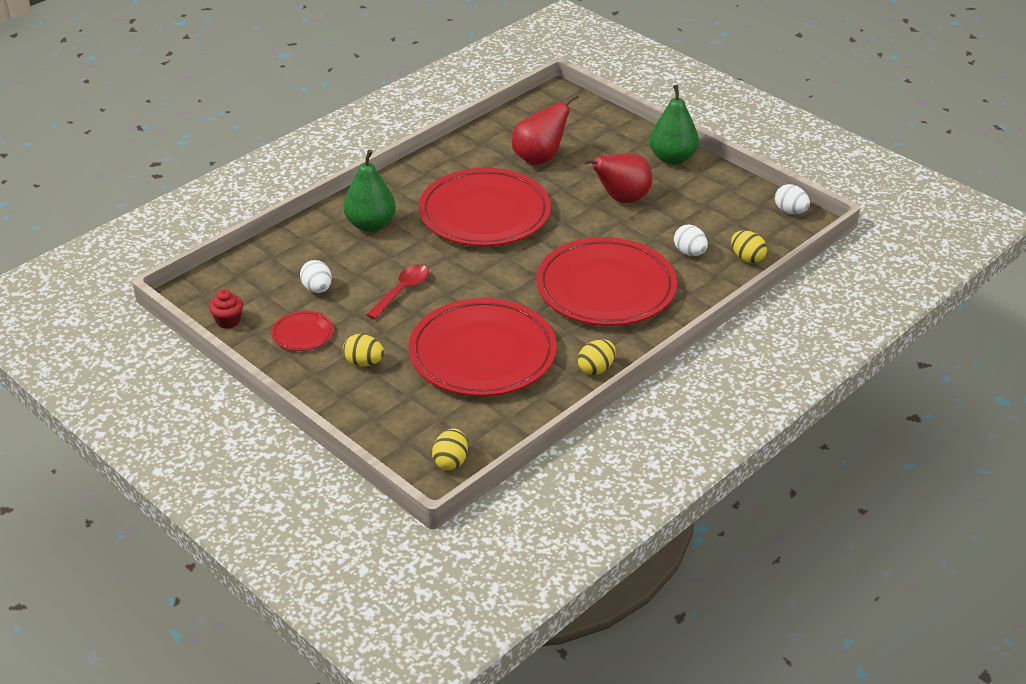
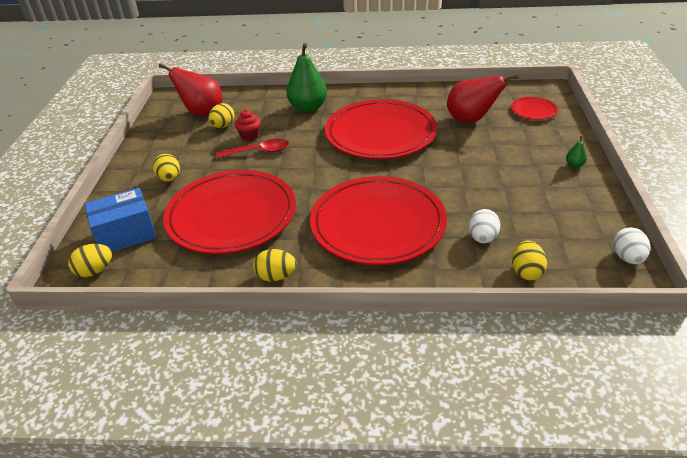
camera: 50 degrees right, 0 degrees up
(228, 321) = (159, 118): red cupcake -> red cupcake (249, 136)
(302, 334) = (174, 145): red plate -> red plate (533, 111)
(317, 289) = (223, 126): white egg -> yellow egg
(419, 424) = (126, 234): none -> blue box
(621, 199) = (488, 172): red pear -> red pear (202, 112)
(672, 158) = (574, 165): green pear -> green pear, size x0.41

